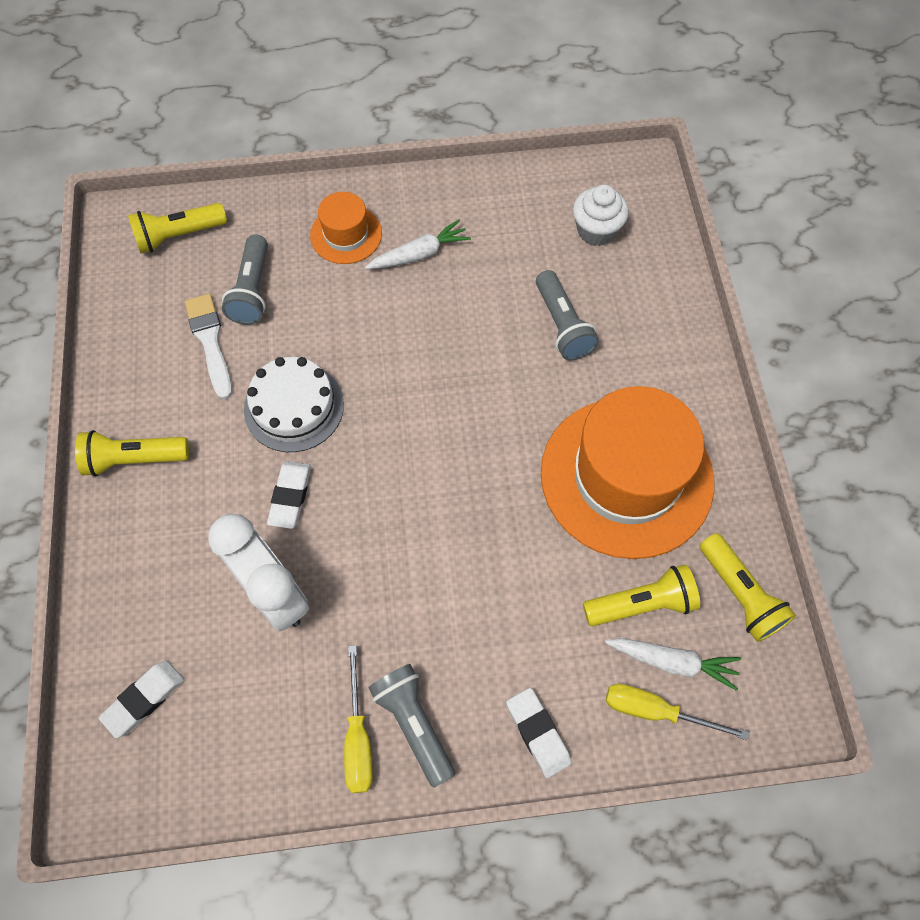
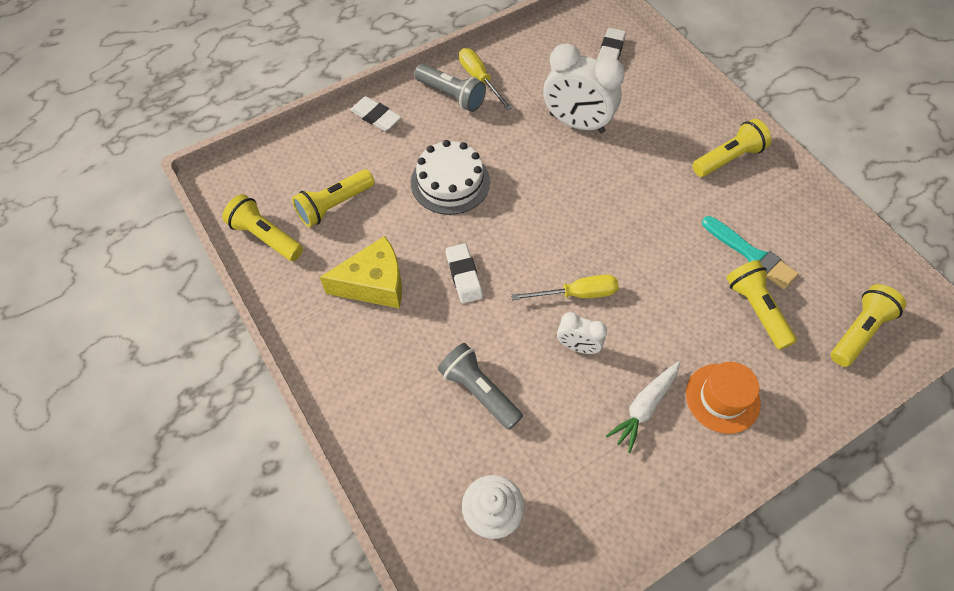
camera: 155 degrees right, 5 degrees down
(210, 342) = (751, 255): white brush -> turquoise brush
(252, 290) = (756, 309): grey flashlight -> yellow flashlight
(290, 496) = (608, 177): white eraser -> white eraser (464, 275)
(294, 407) = (650, 234): white cake -> white cake (450, 182)
(446, 327) = (577, 346): none -> white clock
(626, 477) = (374, 284): orange hat -> yellow cheese
(655, 711) = (306, 152): yellow screwdriver -> yellow screwdriver (577, 294)
(672, 662) = (303, 181): white carrot -> none

